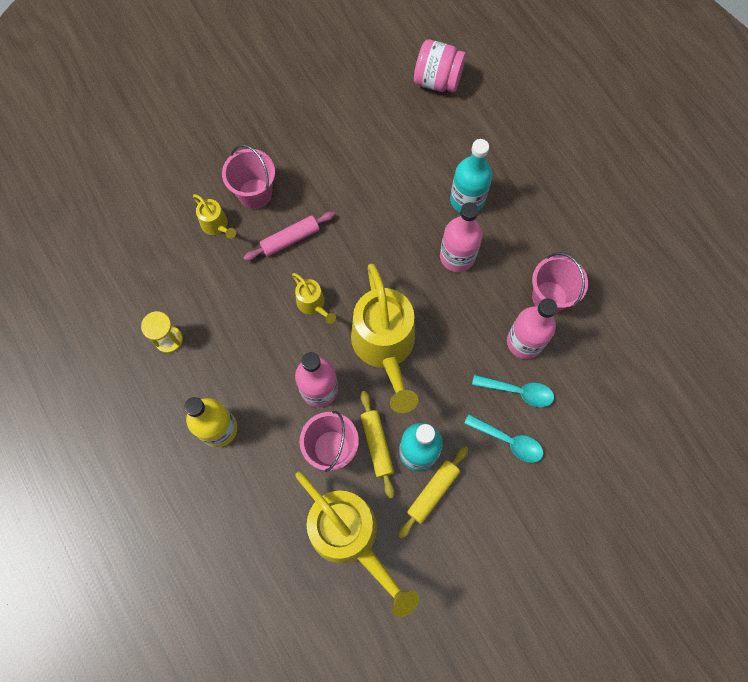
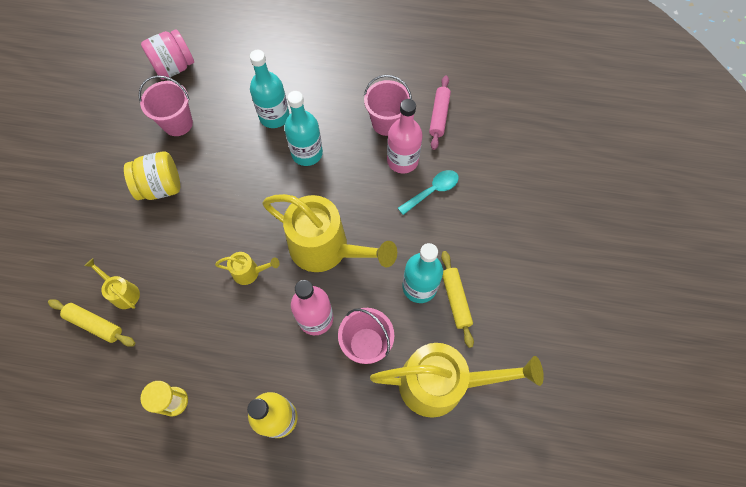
camera: 50 degrees left, 5 degrees down
(217, 226) = (122, 292): yellow watering can -> yellow watering can turned 135 degrees counterclockwise
(255, 193) = (127, 245): pink bucket -> pink bucket (177, 123)
(290, 239) = (186, 249): pink rolling pin -> pink rolling pin (439, 116)
(324, 172) = (161, 187): none -> yellow jar
(377, 445) = (391, 310): yellow rolling pin -> yellow rolling pin (95, 324)
(457, 256) = (307, 153): pink bottle -> turquoise bottle
(509, 441) = (460, 223): turquoise spoon -> none

